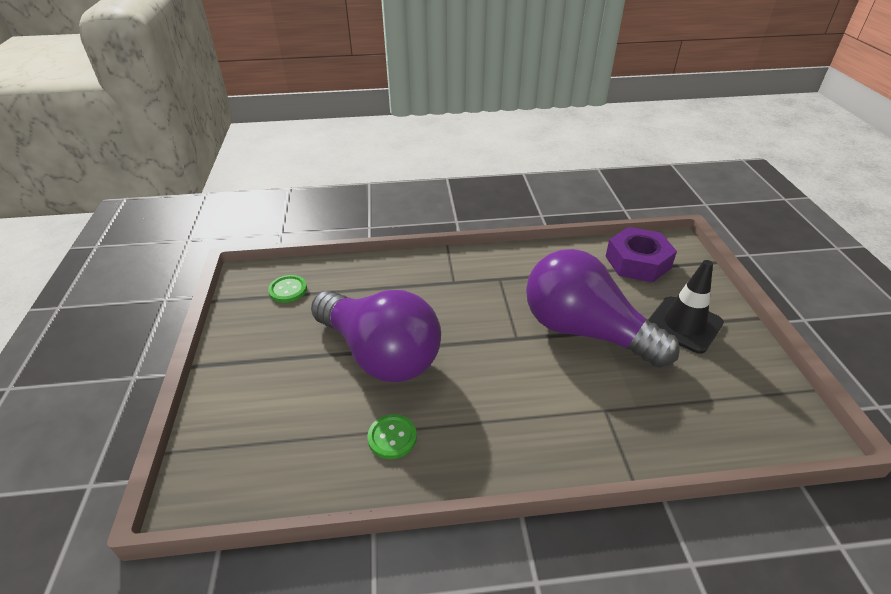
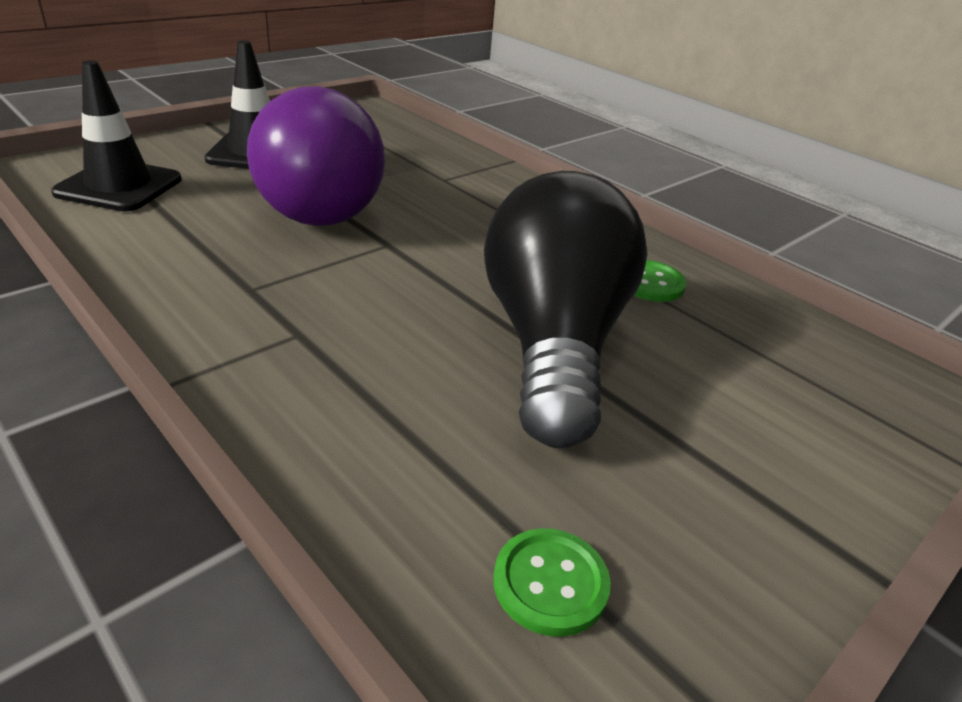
camera: 130 degrees left, 5 degrees down
(380, 354) = (552, 344): purple light bulb -> black light bulb
(637, 262) = (119, 186): purple nut -> black traffic cone

